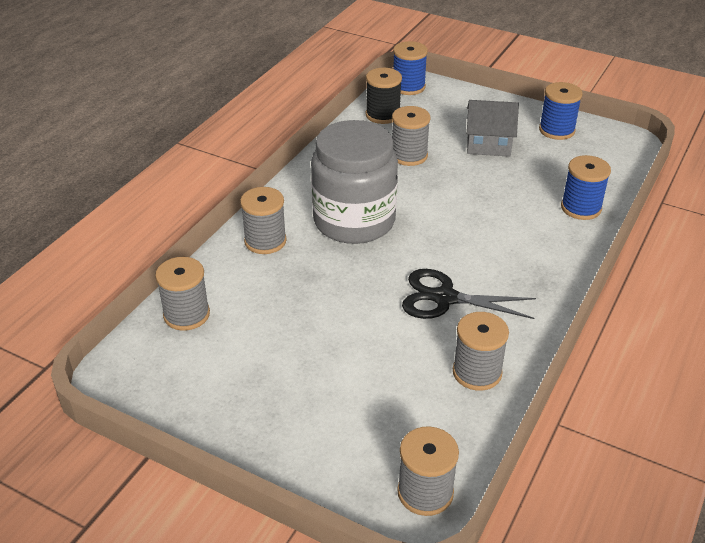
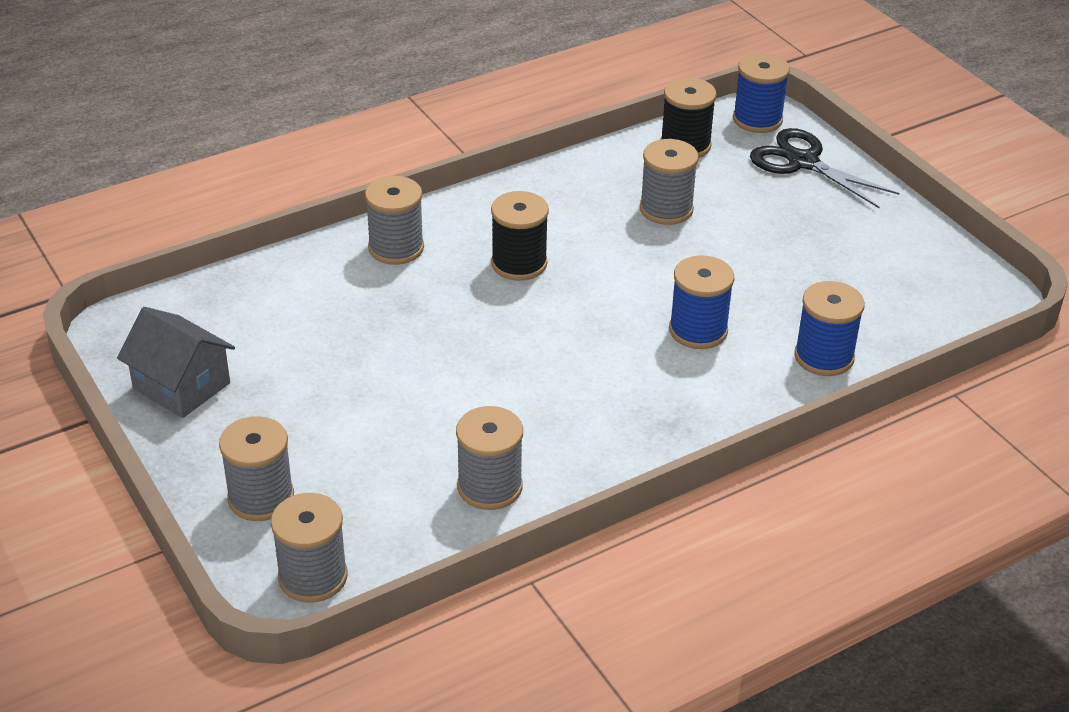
camera: 30 degrees right, 0 degrees up
(186, 315) = (241, 295): grey spool -> grey spool (261, 498)
(354, 221) = (519, 264): grey jar -> black spool
(444, 298) = (536, 392): black scissors -> black scissors (803, 162)
(488, 144) = (786, 232): grey house -> grey house (181, 386)
(556, 130) = (903, 246): blue spool -> blue spool (698, 330)

